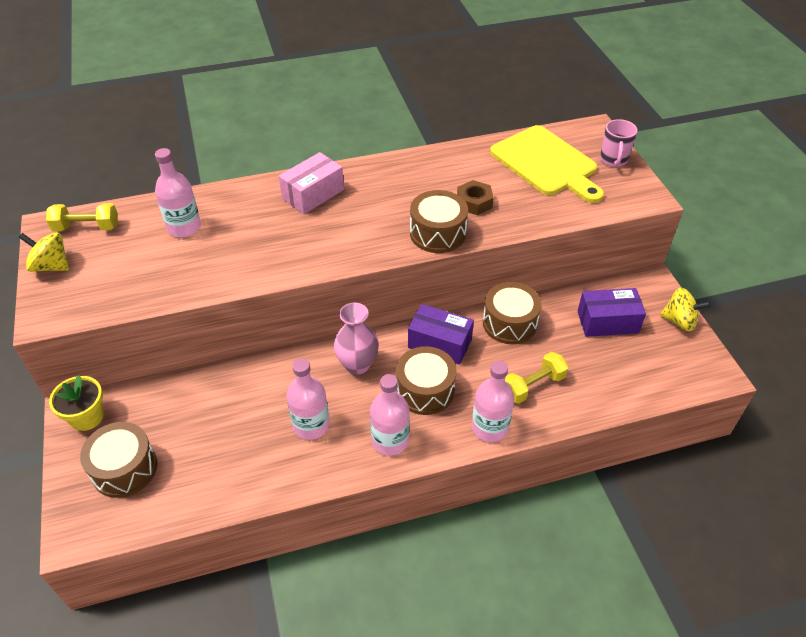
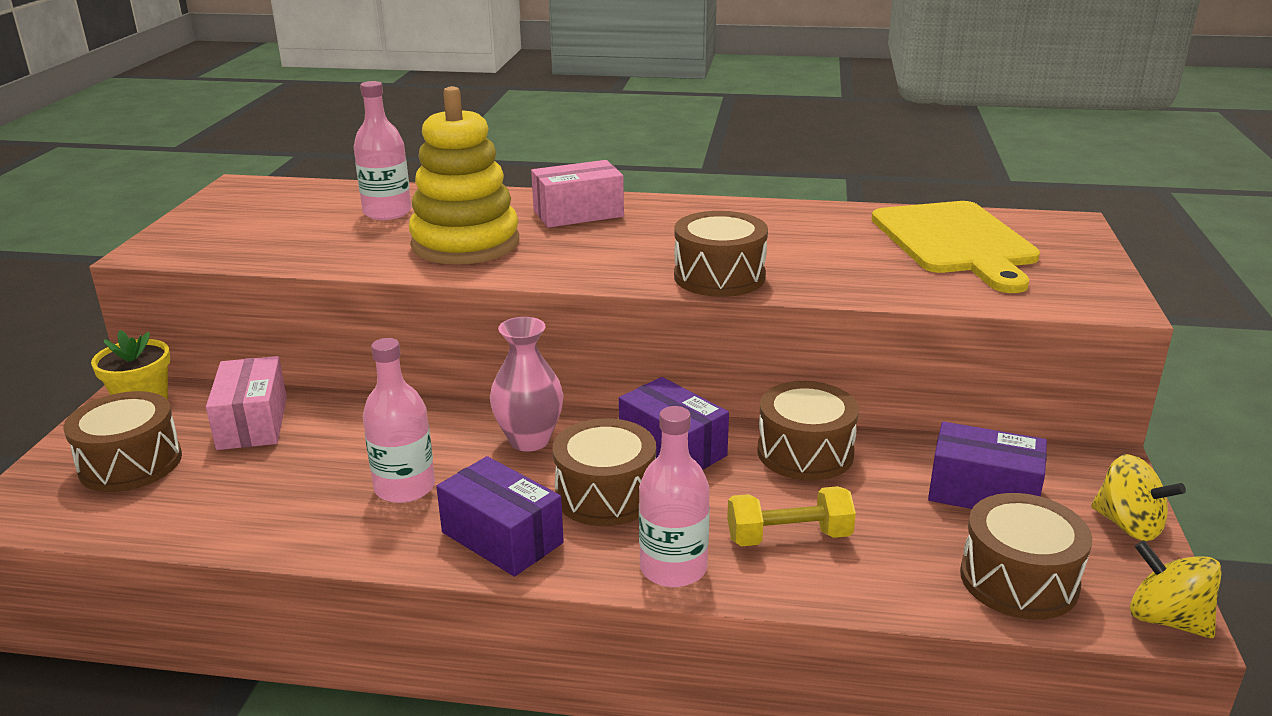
camera: 25 degrees right, 20 degrees down
(51, 266) = (205, 214): yellow spinning top -> yellow spinning top (1166, 619)
(87, 227) = (279, 193): yellow dumbbell -> none
(177, 409) = (252, 423): none -> pink box
(263, 245) = (465, 244): none -> yellow stacking toy
(390, 441) = (502, 538): pink bottle -> purple box
(474, 202) = (804, 258): brown nut -> none
(613, 160) = (1077, 257): pink mug -> none
(648, 374) = (1019, 580): none -> brown drum

